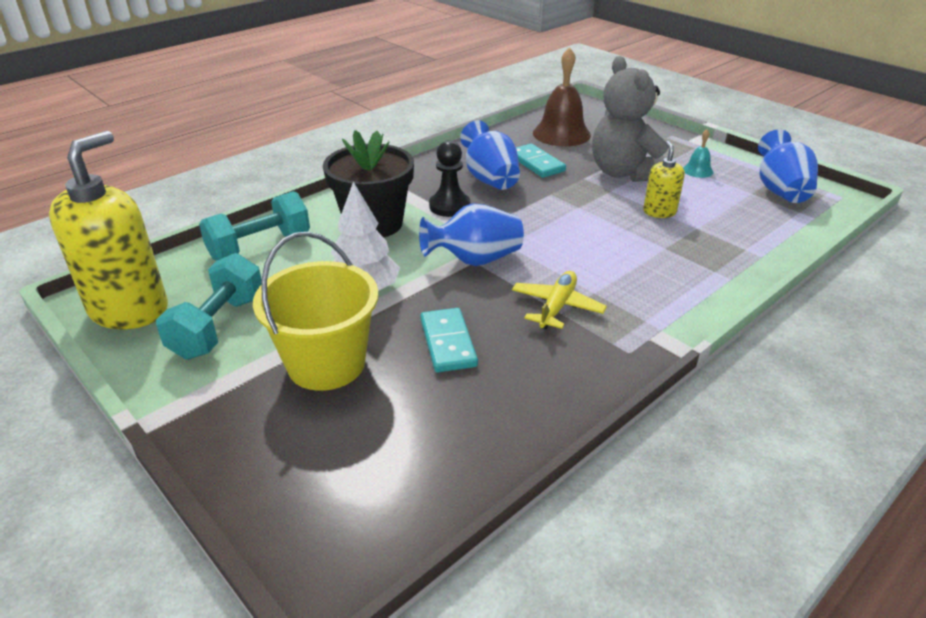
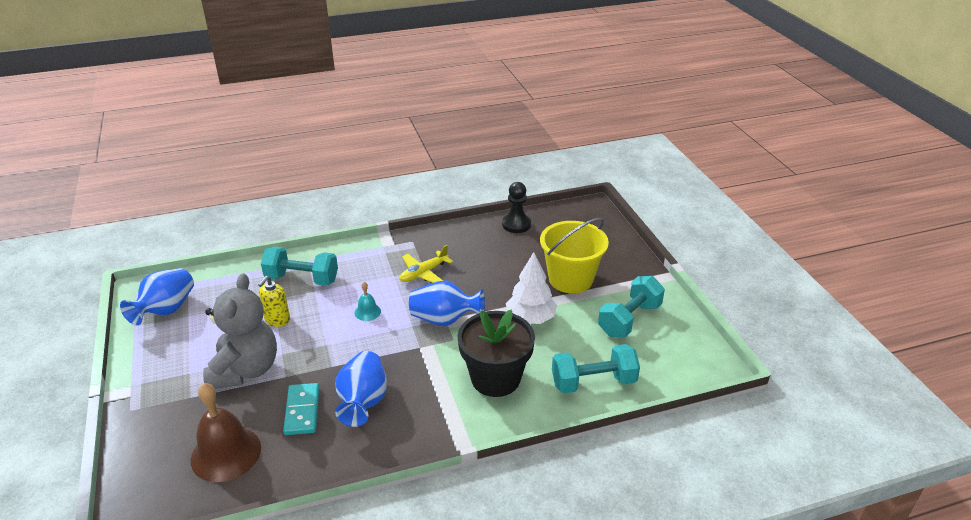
camera: 155 degrees left, 0 degrees up
(129, 310) = (689, 350): yellow soap dispenser -> none
(447, 343) = (500, 271): turquoise domino -> none
(449, 206) = (423, 379): black pawn -> black pawn (516, 224)
(697, 170) = (186, 352): turquoise bell -> turquoise bell (367, 312)
(699, 255) = (302, 279): none -> turquoise dumbbell

